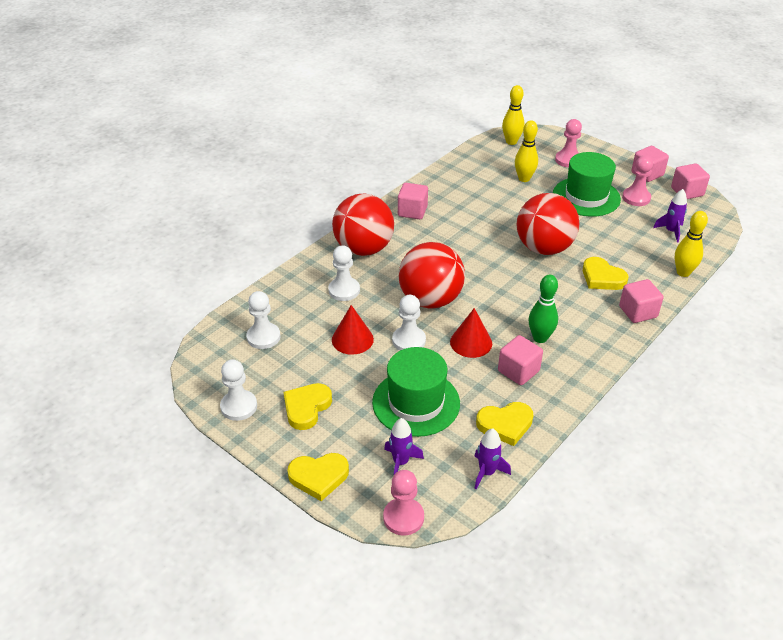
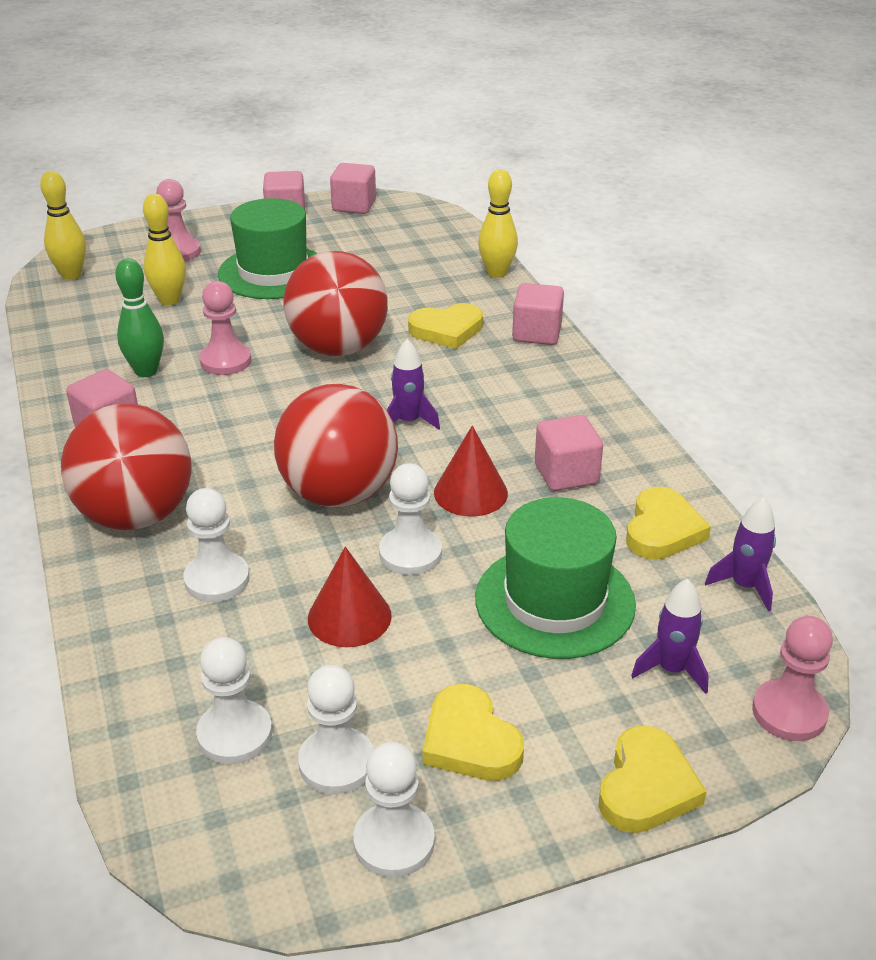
camera: 60 degrees left, 5 degrees down
(268, 372) = (336, 763): none -> white pawn
(540, 338) = (516, 428): green bowling pin -> green bowling pin (146, 371)
(636, 198) = (322, 241): pink pawn -> pink pawn (226, 361)
(671, 231) = (413, 247): purple rocket -> purple rocket (408, 421)

